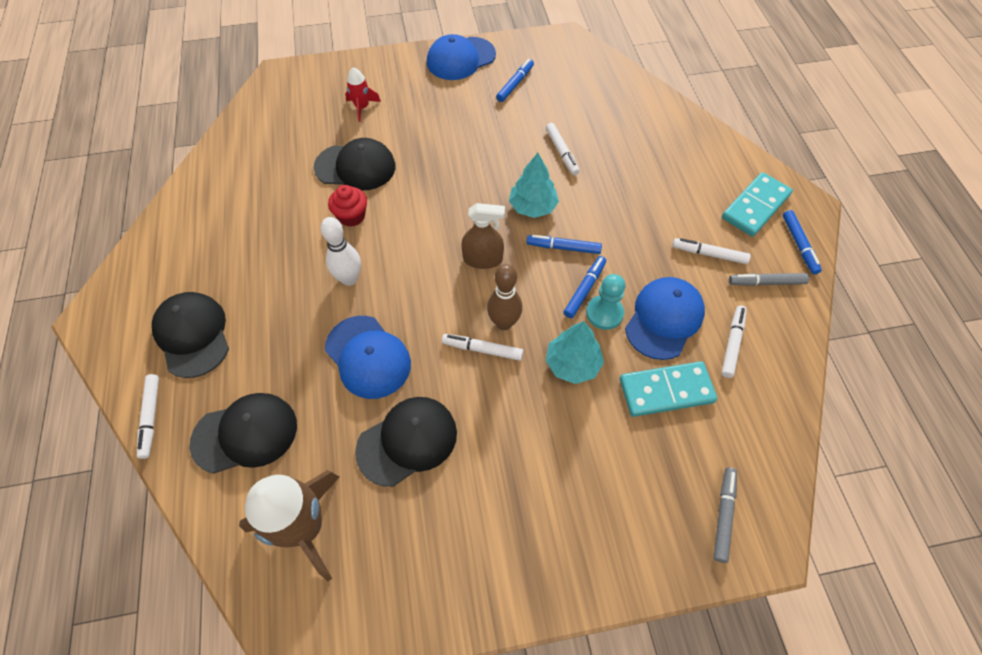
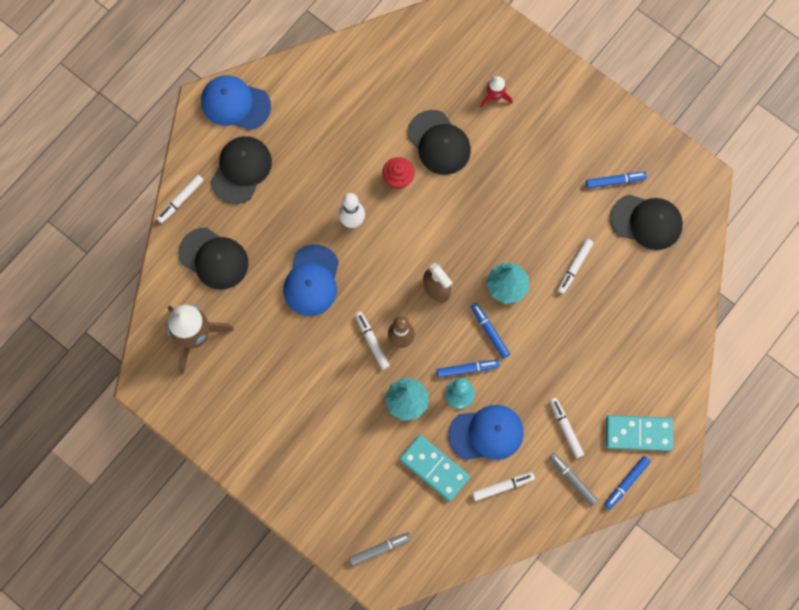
camera: 50 degrees right, 15 degrees up
(407, 441) = (281, 348): black cap -> black cap (646, 222)
(460, 59) = (606, 120): blue cap -> blue cap (235, 103)

